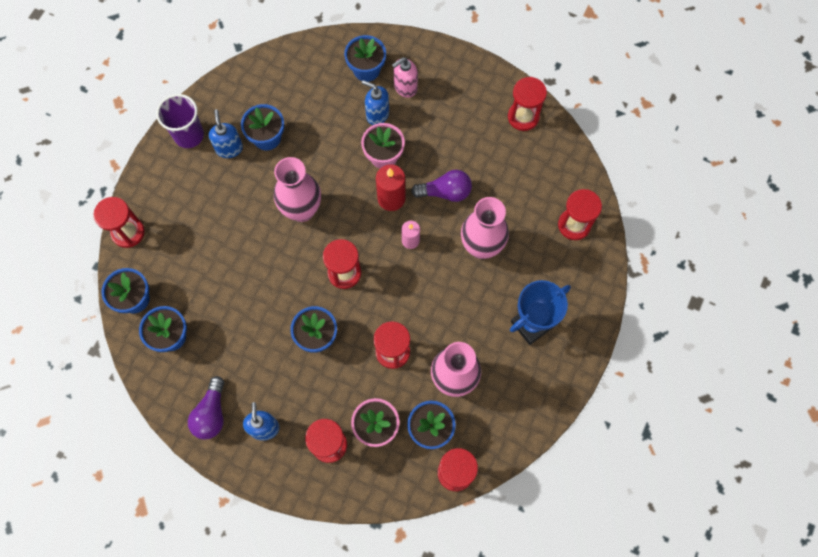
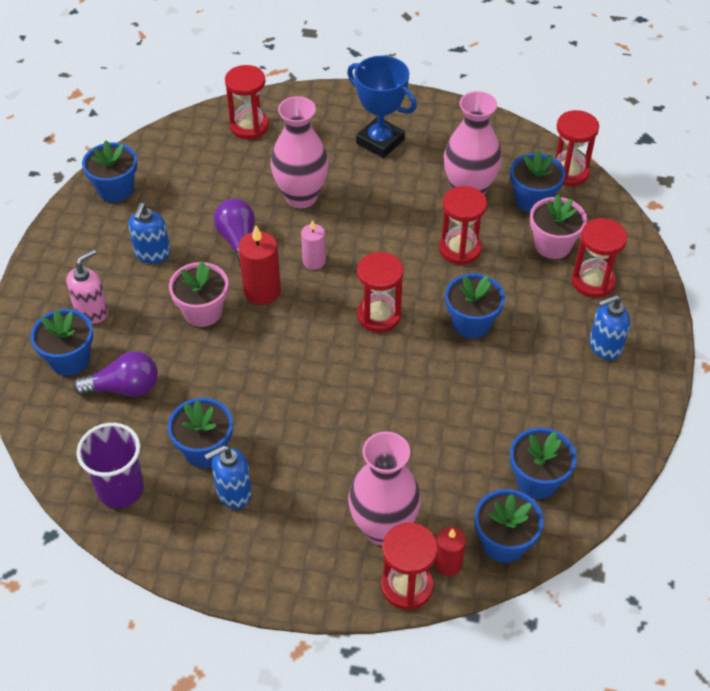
camera: 105 degrees left, 20 degrees down
(133, 261) = (448, 563): none -> red candle
(189, 135) = (224, 553): purple cup -> purple cup (120, 489)
(211, 413) = (614, 405): purple light bulb -> purple light bulb (124, 388)
(302, 210) = (306, 380): pink vase -> pink vase (383, 528)
(377, 114) = (140, 332): blue soap dispenser -> blue soap dispenser (152, 254)
(405, 87) = (92, 311): pink soap dispenser -> pink soap dispenser turned 90 degrees counterclockwise
(523, 117) = (115, 189): red hourglass -> blue flower pot

